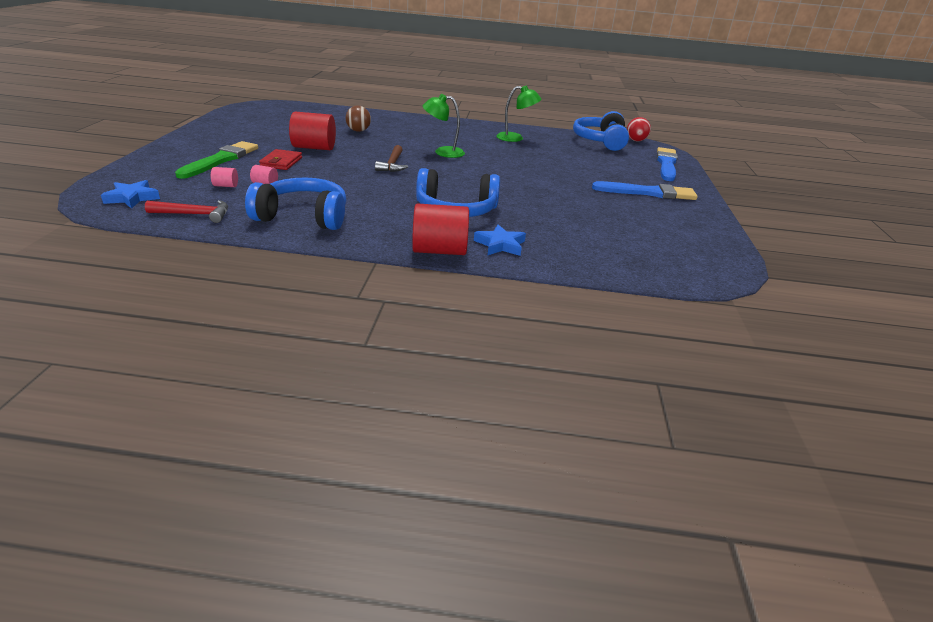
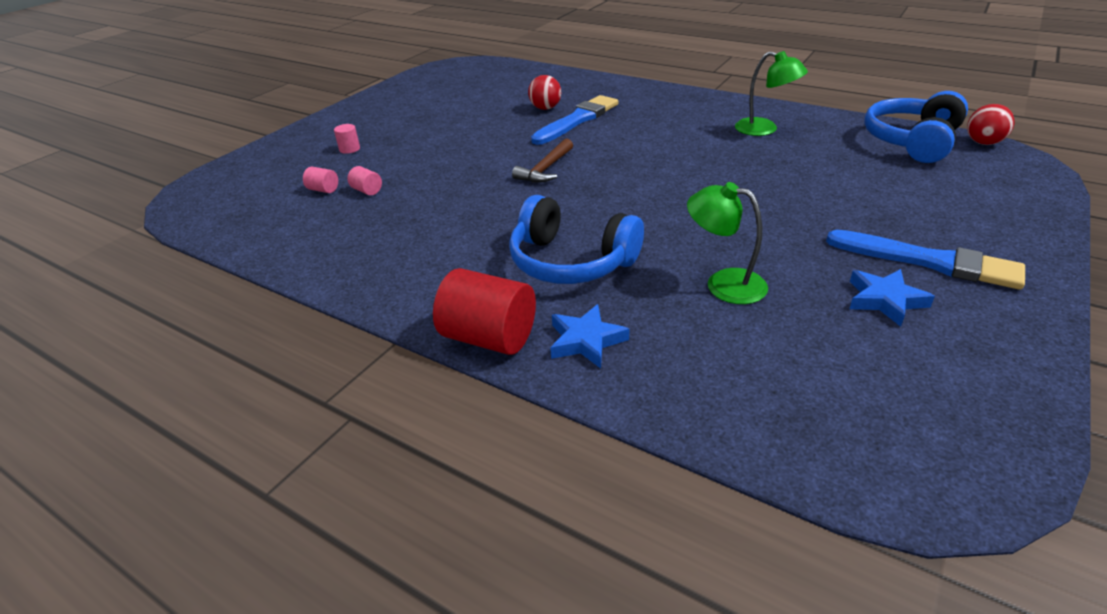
camera: 30 degrees right, 5 degrees up
(132, 198) = (219, 200): blue star -> blue star (885, 300)
(194, 214) = (256, 232): red hammer -> none
(220, 160) = (349, 149): green brush -> pink cylinder
(281, 162) = (412, 156): red wallet -> none
(303, 217) = (367, 250): blue headphones -> none
(314, 148) = (469, 134): red cylinder -> none
(358, 131) = (545, 108): brown ball -> red ball
(443, 152) = (632, 151): green lamp -> green lamp (723, 283)
(666, 164) = (1012, 199): blue brush -> blue brush (577, 120)

